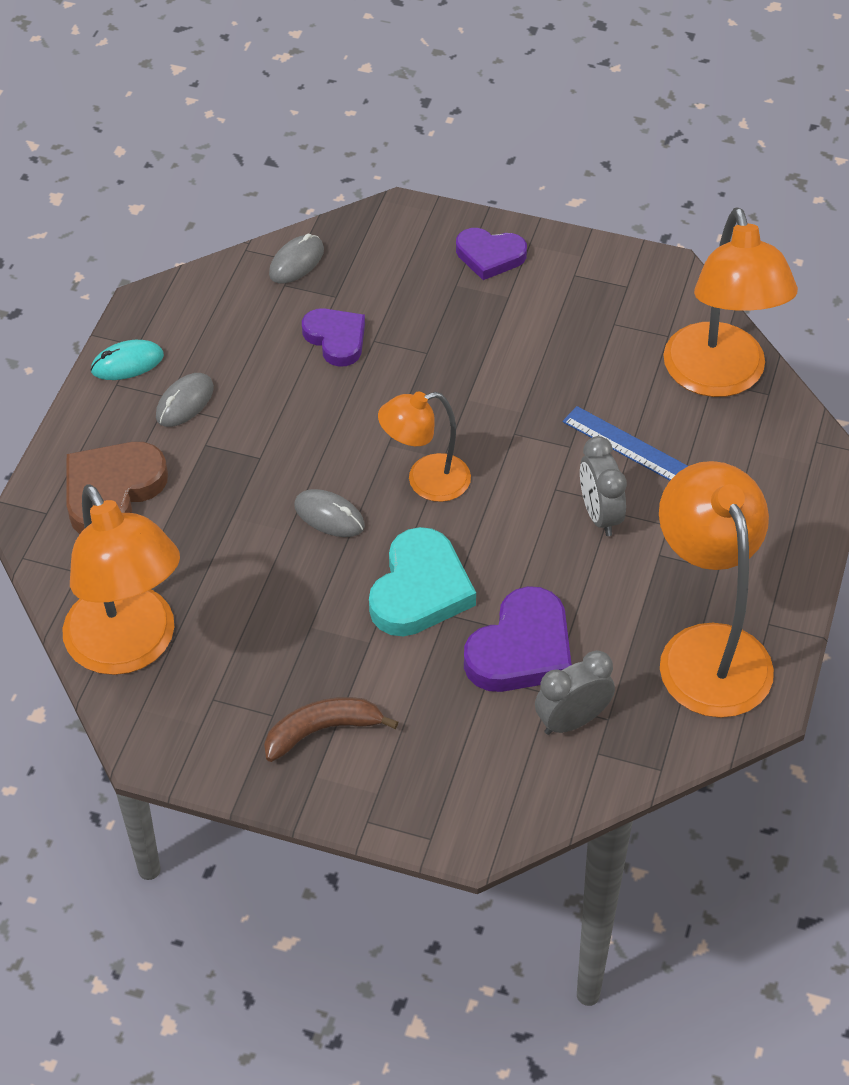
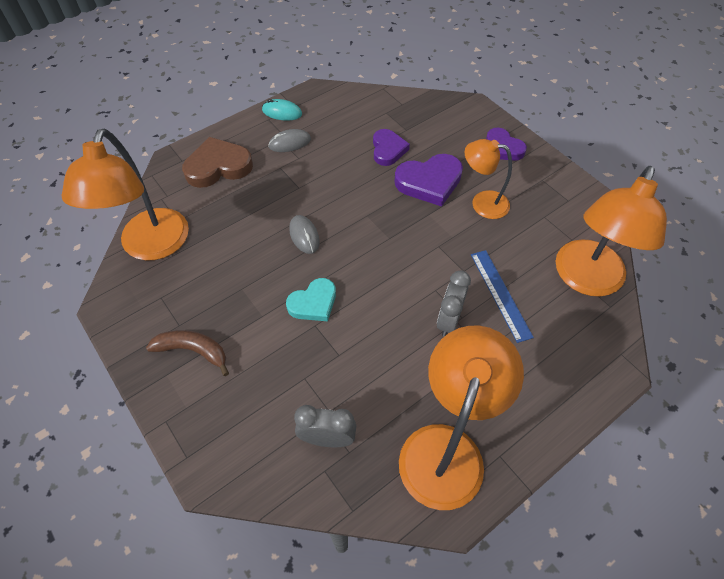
camera: 35 degrees right, 5 degrees up
(296, 262) = (401, 105): grey mouse -> none
(420, 590) = (313, 303): turquoise heart -> turquoise heart, size x0.67
(426, 481) = (369, 245): orange lamp -> orange lamp (482, 203)
(521, 649) = (337, 373): purple heart -> purple heart (429, 182)

